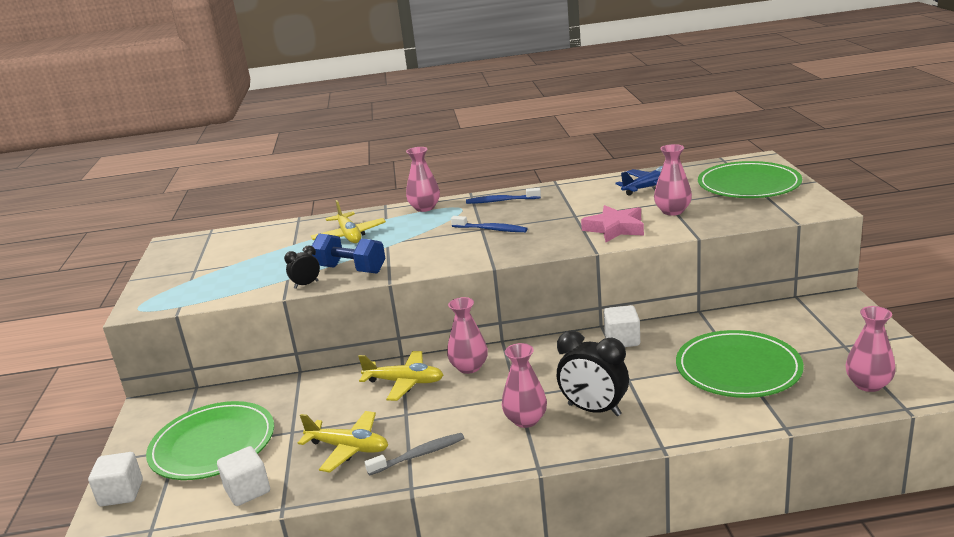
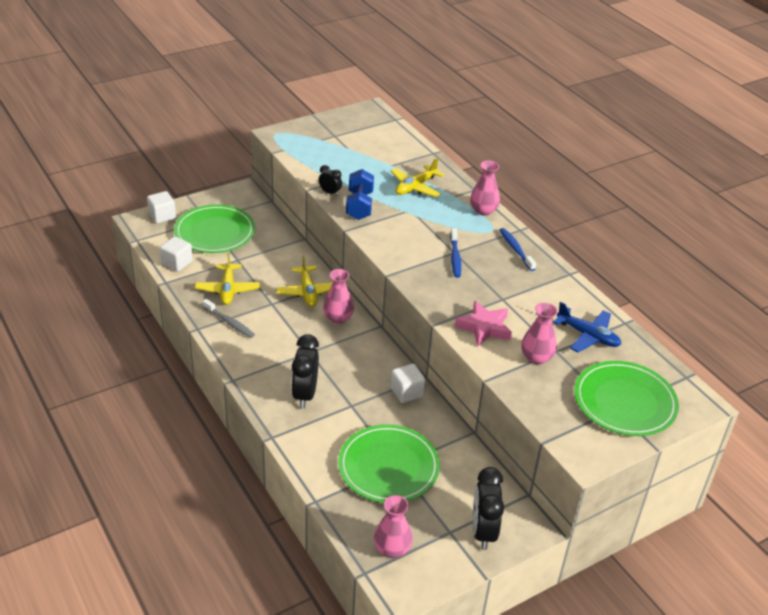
camera: 60 degrees right, 15 degrees up
(526, 420) = (282, 362): pink vase -> none
(845, 327) = (483, 531): none -> black clock

